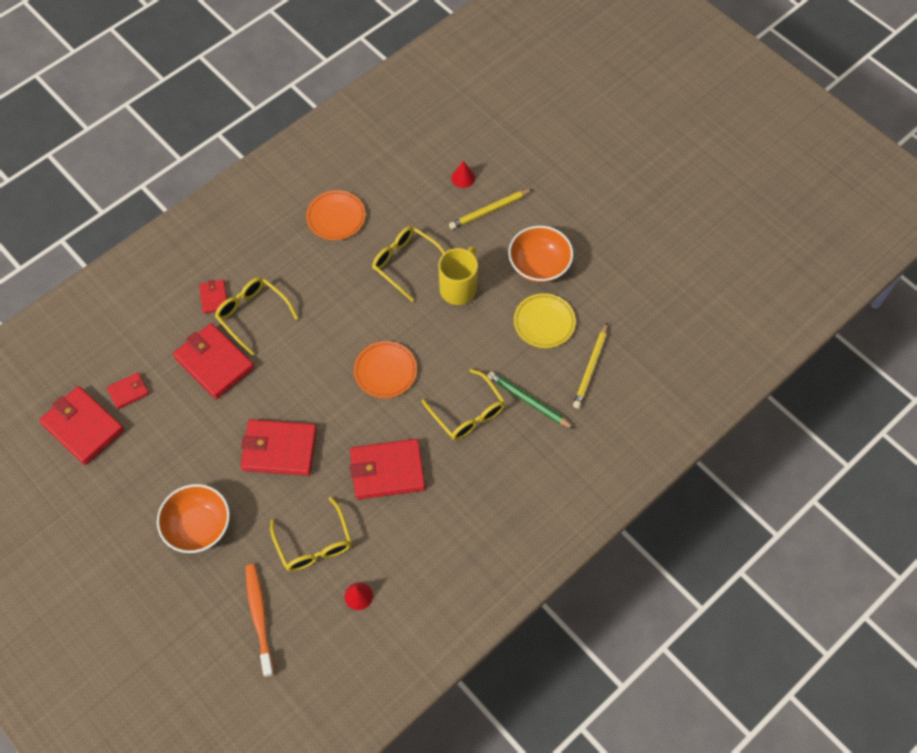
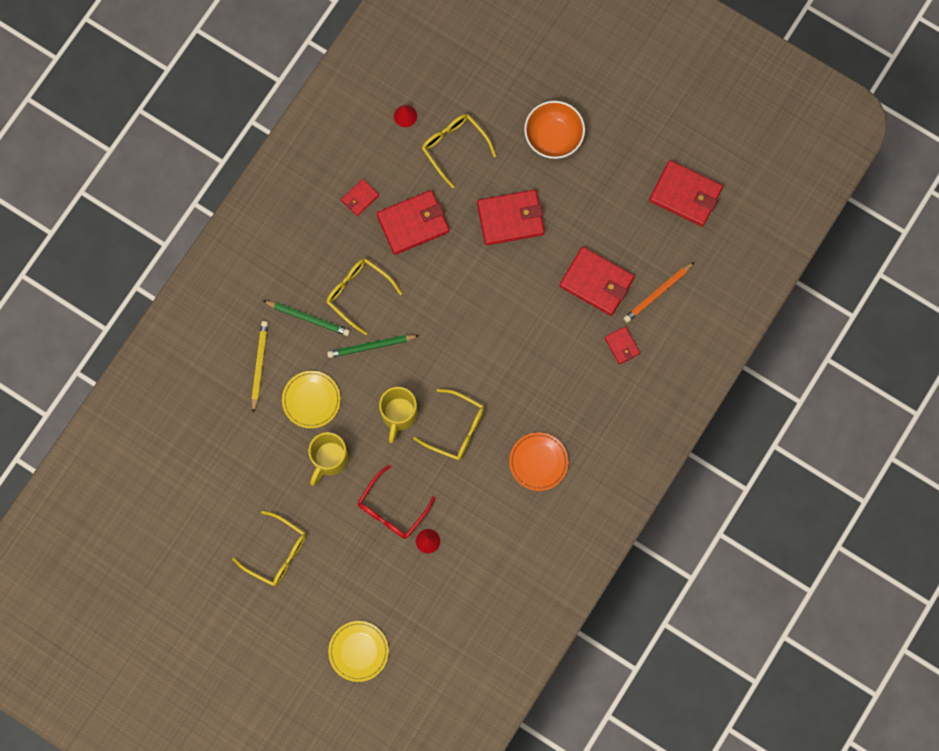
camera: 165 degrees right, 15 degrees up
(128, 392) = (660, 236): red wallet -> red wallet (360, 198)
(157, 337) = (657, 293): none -> orange pencil
(252, 315) = (580, 338): yellow glasses -> yellow glasses (277, 552)
(259, 617) = (478, 80): orange toothbrush -> none
(385, 371) = (442, 314): orange plate -> none
(469, 358) = (371, 346): none -> green pencil
(489, 210) = (392, 509): yellow pencil -> red glasses
(539, 265) = (329, 459): orange bowl -> yellow mug
(551, 109) = (358, 651): none -> yellow plate

